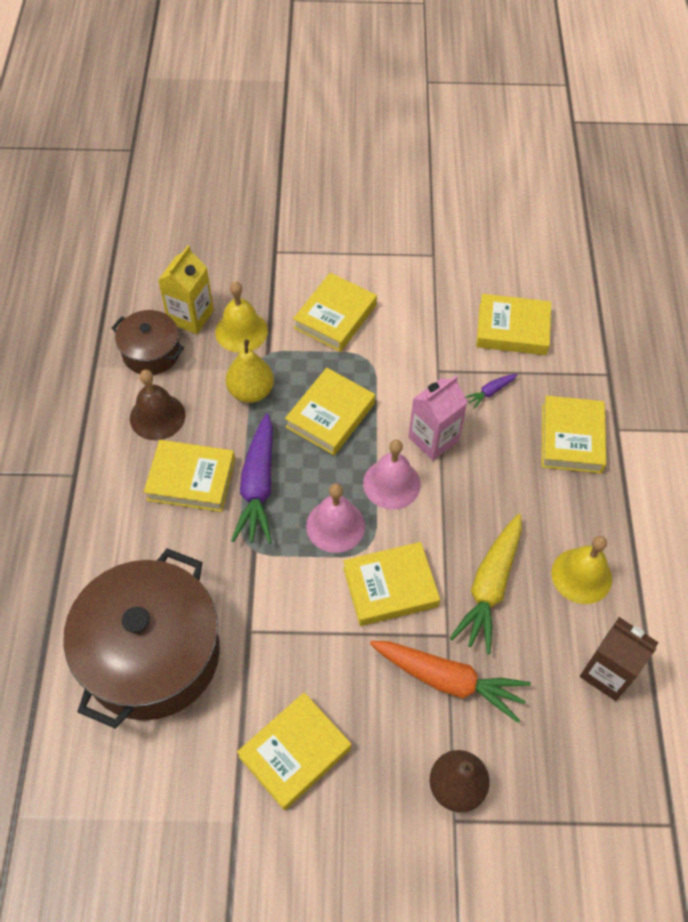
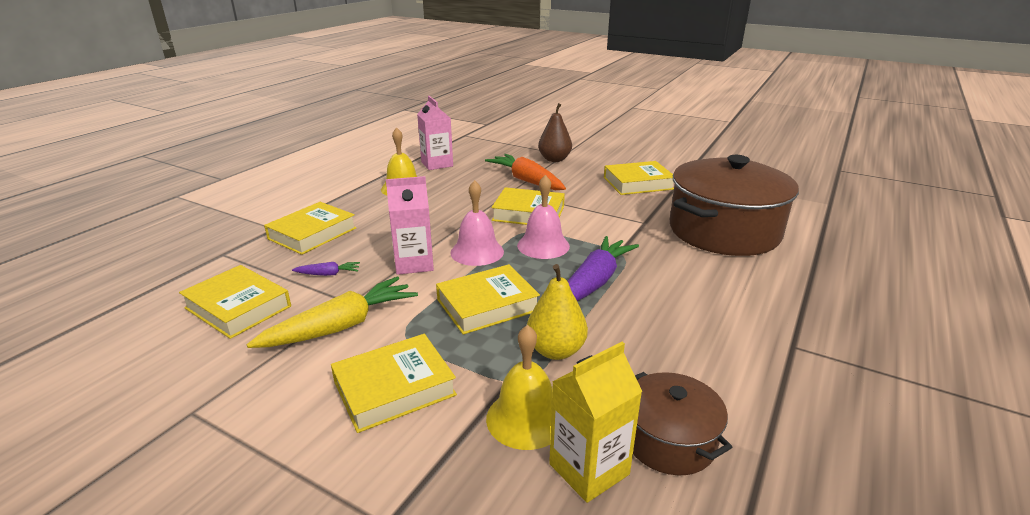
camera: 150 degrees left, 30 degrees down
(157, 416) = (680, 365): brown bell -> none
(191, 479) = (658, 305): yellow book -> none
(489, 588) = (464, 198): yellow carrot -> yellow carrot (342, 326)
(607, 673) = (437, 164): brown carton -> pink carton

